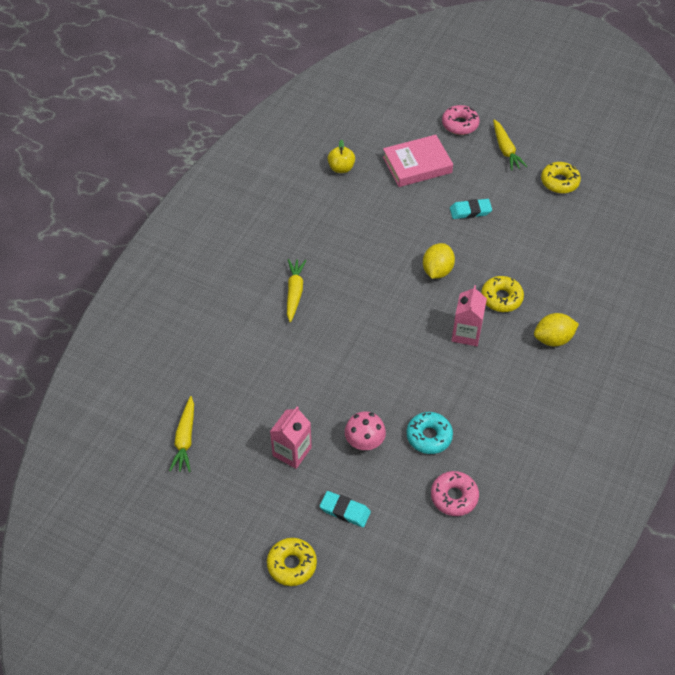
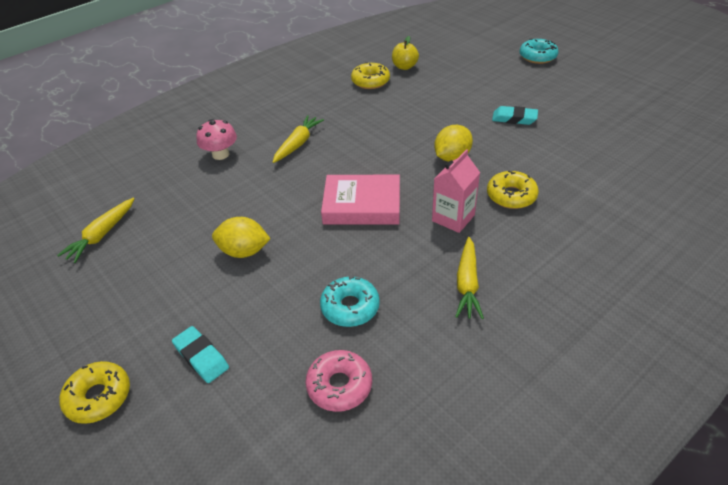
camera: 25 degrees right, 10 degrees down
(292, 451) = (192, 277): pink carton -> none
(364, 441) = (274, 290): pink mushroom -> pink mushroom (220, 154)
(417, 165) = (478, 76): pink book -> pink book (362, 205)
(460, 124) = (537, 56): pink donut -> turquoise donut
(505, 149) = (576, 81): yellow carrot -> yellow carrot (467, 283)
(553, 339) = (556, 249): yellow lemon -> yellow lemon (244, 251)
(559, 182) = (625, 114): yellow donut -> yellow donut (370, 81)

